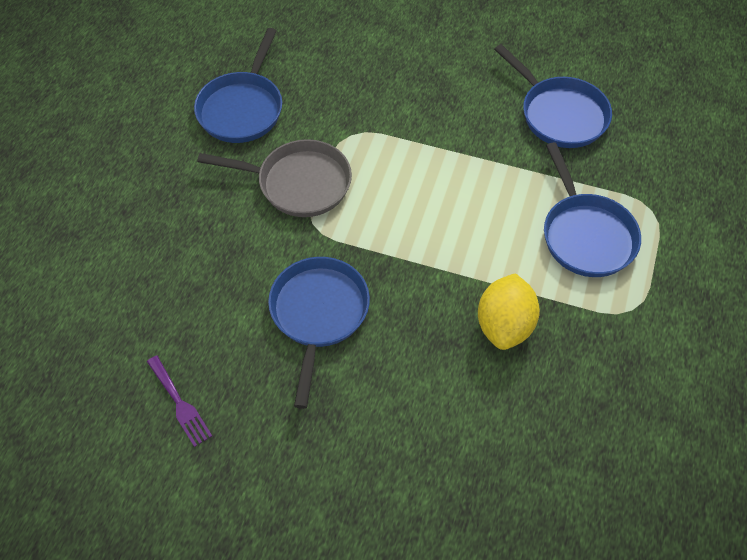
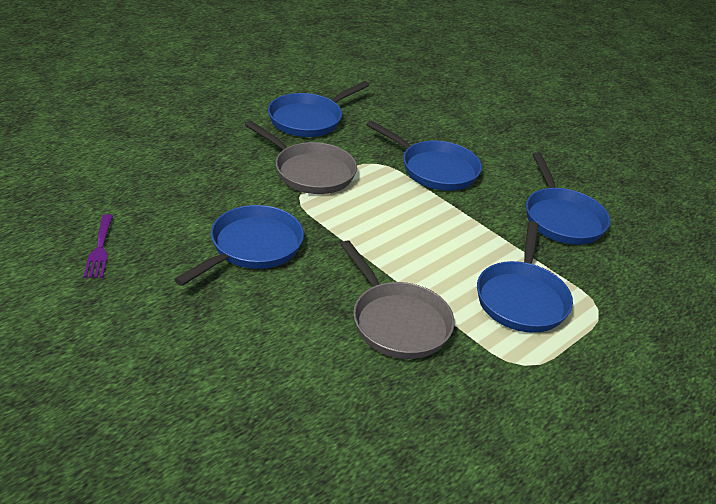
camera: 25 degrees right, 20 degrees down
(410, 112) = (434, 169): none -> blue pan
(504, 325) = (397, 322): yellow lemon -> grey pan

